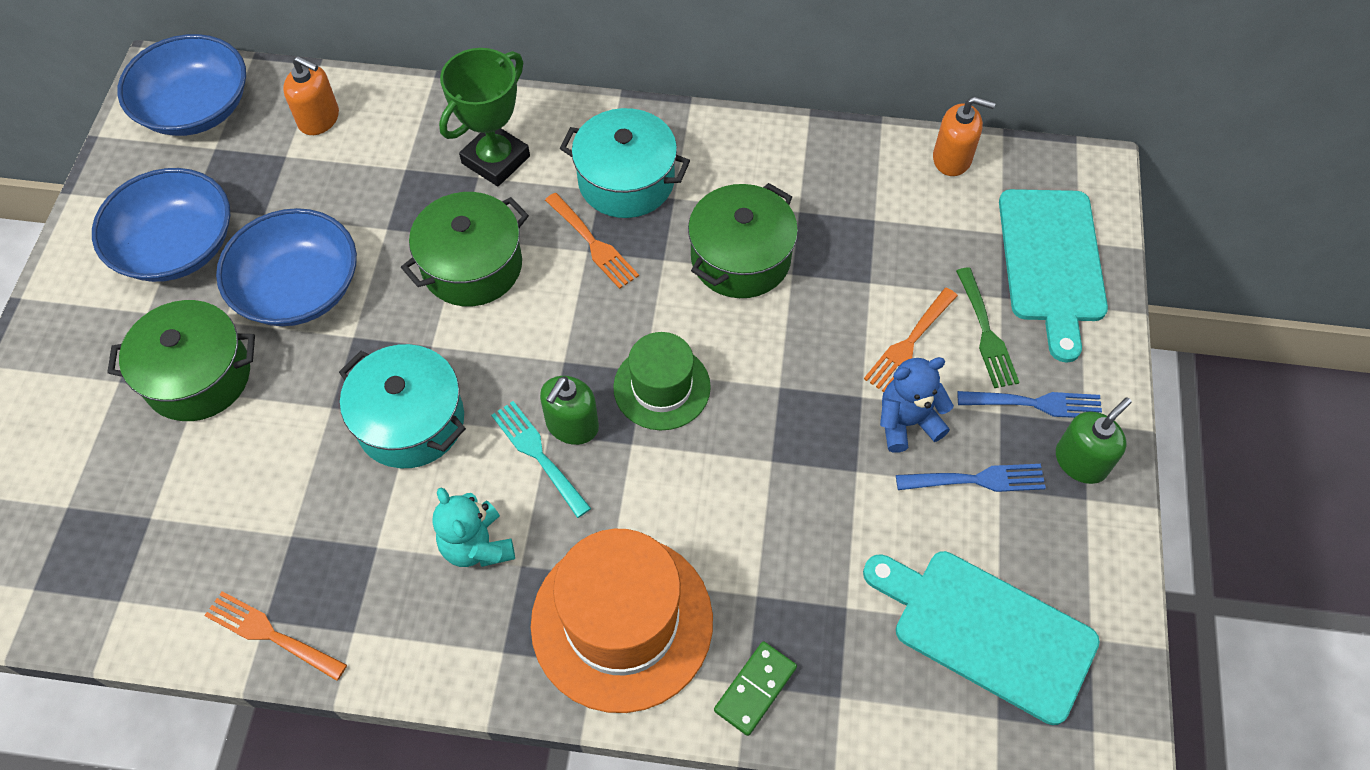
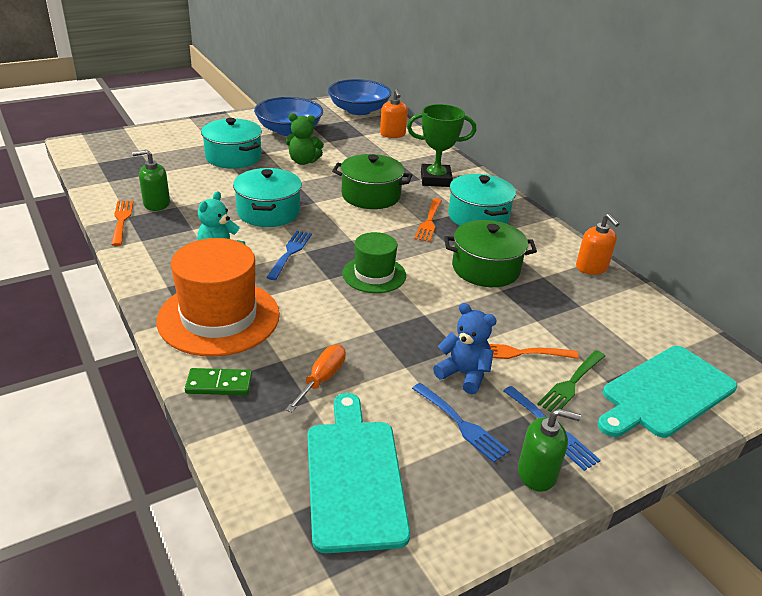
camera: 50 degrees right, 25 degrees down
(198, 376) = (233, 157): green pot -> turquoise pot
(299, 288) = (303, 161): blue bowl -> green teddy bear
(538, 454) = (290, 253): turquoise fork -> blue fork
(572, 425) = (318, 256): green soap dispenser -> green soap dispenser (156, 204)
(819, 571) = (322, 379): none -> orange screwdriver
(952, 158) = (667, 318): orange soap dispenser -> orange soap dispenser (591, 267)

